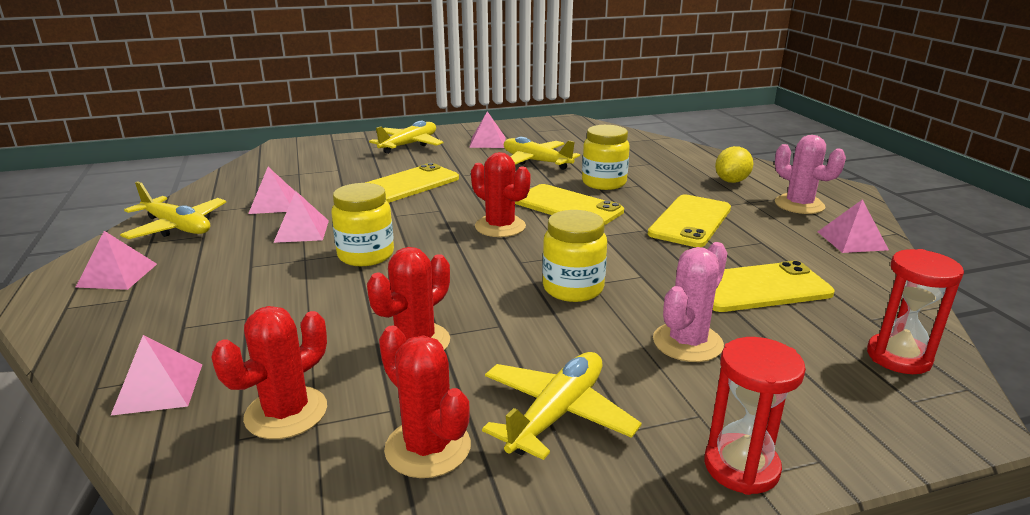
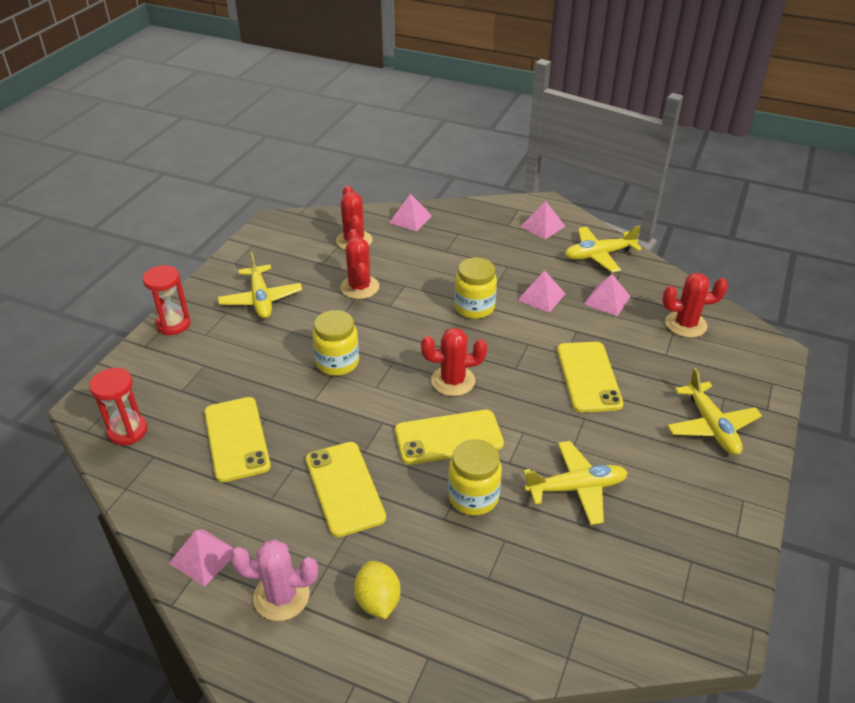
camera: 130 degrees right, 15 degrees up
(428, 448) = (289, 262): red cactus -> red cactus (685, 324)
(487, 142) = (676, 490): pink pyramid -> none
(687, 342) = (242, 368): pink cactus -> none
(758, 288) = (236, 439): yellow phone -> yellow phone turned 45 degrees counterclockwise

